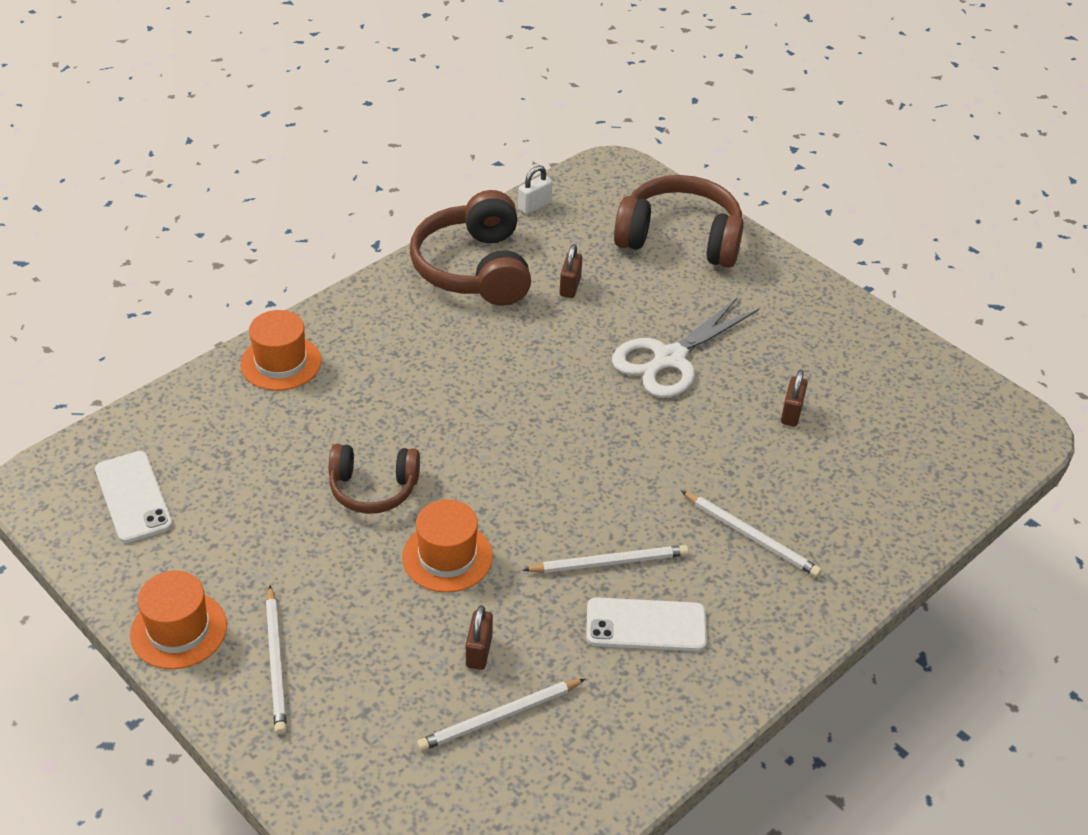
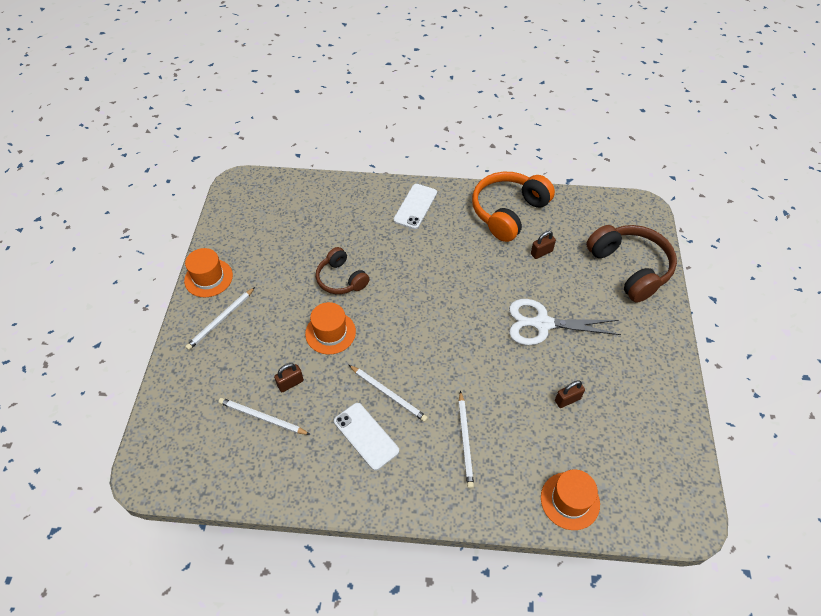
camera: 50 degrees right, 10 degrees up
(133, 497) = (258, 212): white phone -> white phone (415, 206)
(281, 363) = (376, 197): orange hat -> orange hat (570, 500)
(474, 269) = (508, 212): brown headphones -> orange headphones
(534, 206) = (576, 201): white padlock -> none

